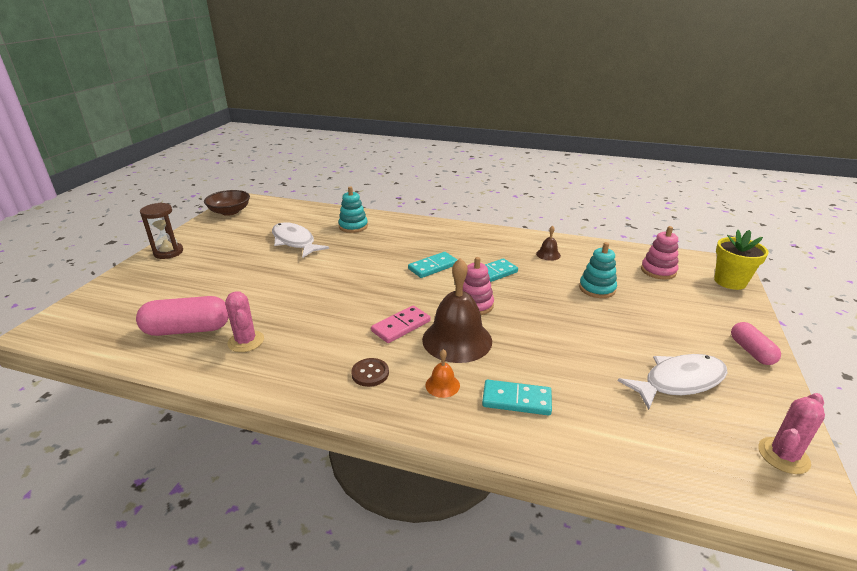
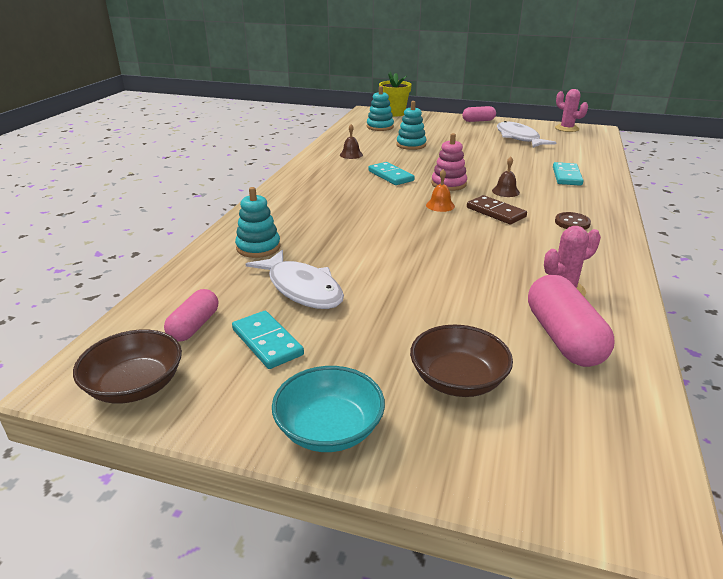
camera: 90 degrees left, 0 degrees up
(168, 252) = (329, 429): brown hourglass -> turquoise bowl
(176, 286) = (458, 380): none -> brown bowl
(270, 218) = (194, 326): none -> pink capsule
(295, 242) = (302, 289): white fish -> white fish turned 90 degrees counterclockwise
(401, 326) = (496, 212): pink domino -> brown domino
(433, 267) = (378, 199): turquoise domino -> turquoise domino (267, 342)
(442, 385) = (567, 197): orange bell -> orange bell (440, 205)
(457, 340) = (505, 191): brown bell -> brown bell, size x0.44
(658, 271) = (380, 127): pink stacking toy -> turquoise stacking toy

